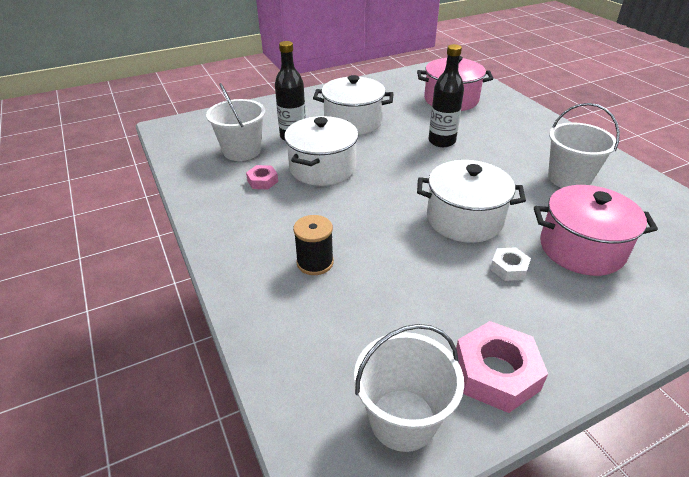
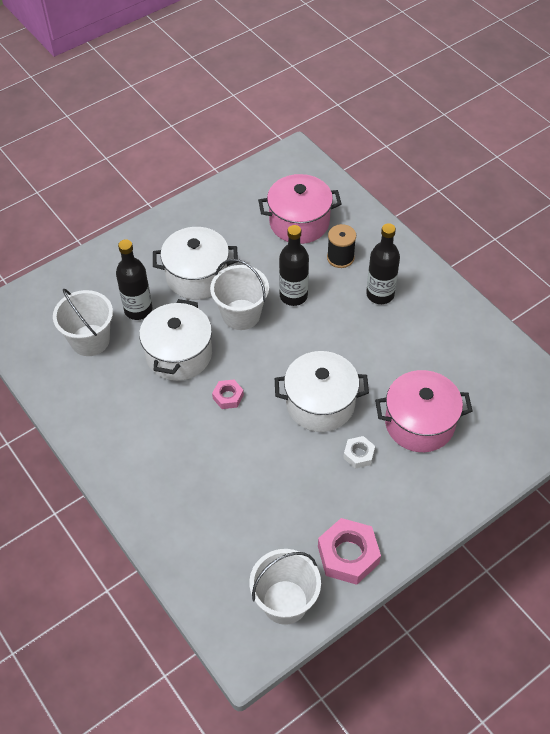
camera: 10 degrees left, 15 degrees up
(262, 181) = (124, 382): pink nut -> pink nut (228, 397)
(315, 262) = (196, 474): black spool -> black spool (340, 258)
(528, 148) = (380, 294): none -> black bottle
(569, 178) = (416, 335): white bucket -> white bucket (241, 315)

